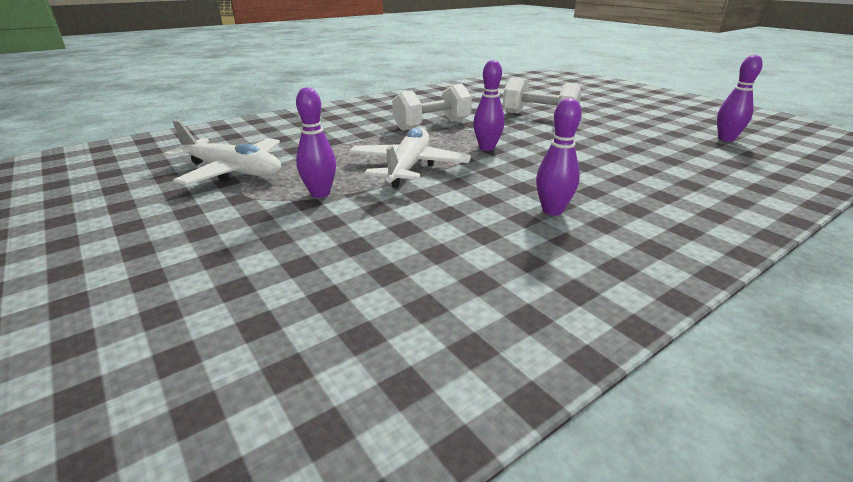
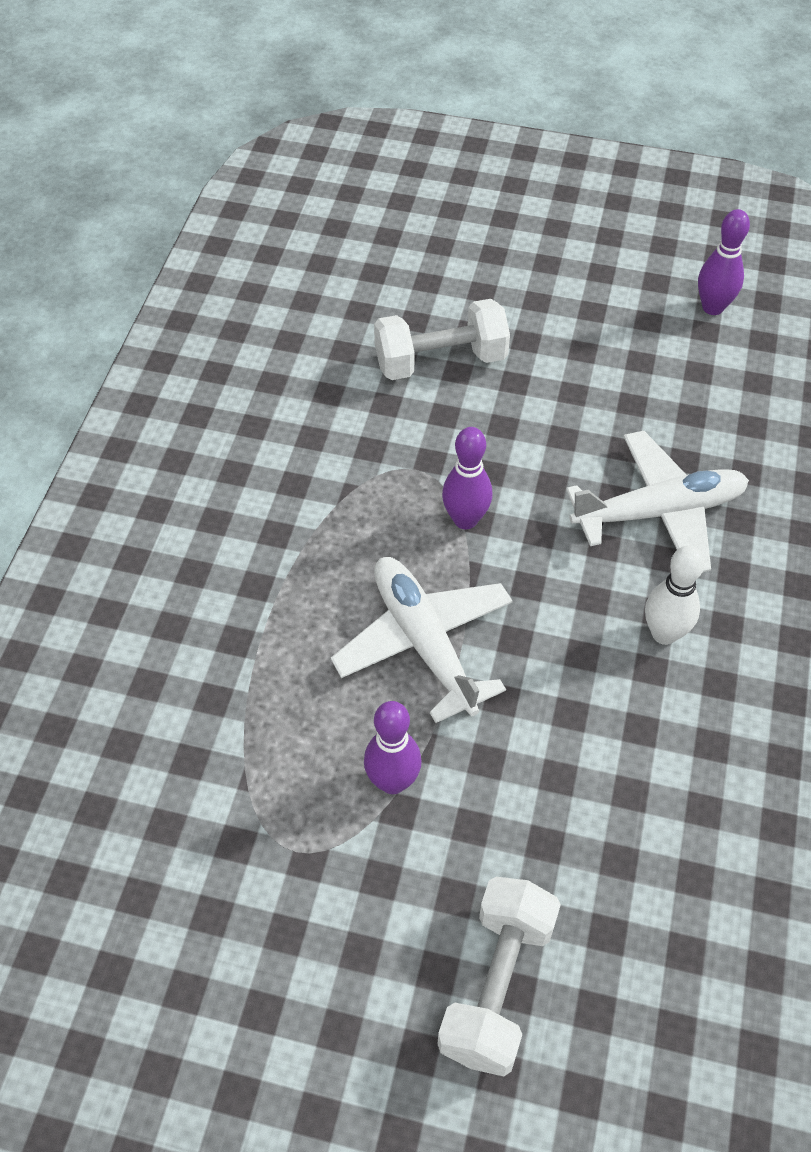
camera: 40 degrees left, 25 degrees up
(232, 171) = (211, 817): white plane -> white plane (659, 512)
(432, 125) = (321, 490): white dumbbell -> white dumbbell (497, 986)
(552, 211) = (664, 633): purple bowling pin -> white bowling pin

